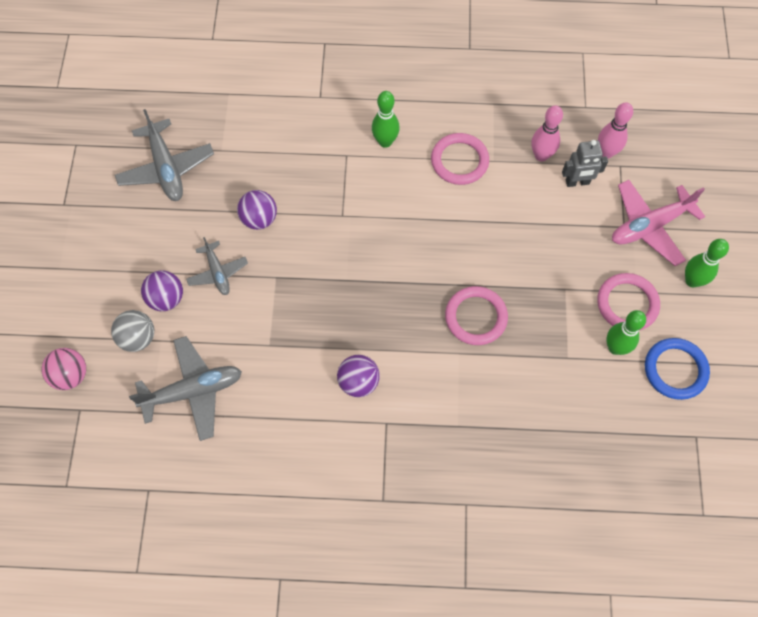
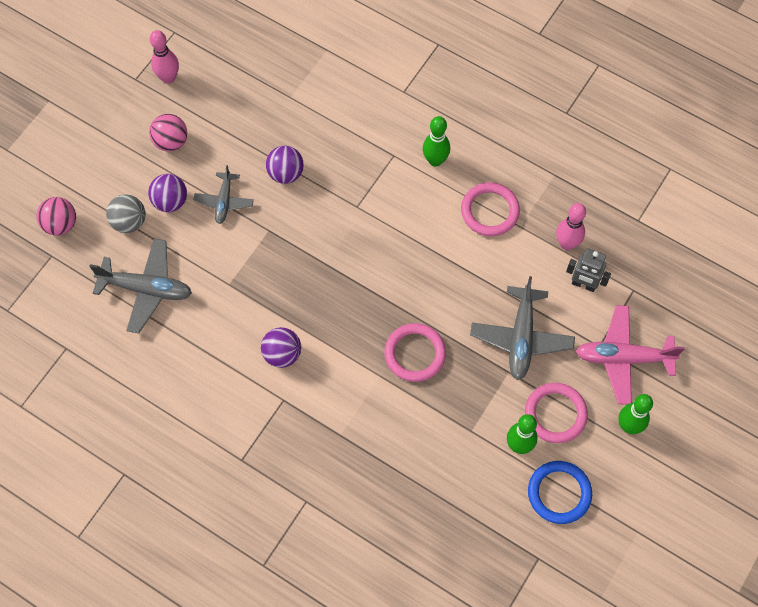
camera: 30 degrees right, 0 degrees up
(133, 244) = (171, 141): none -> pink ball
(166, 168) = (235, 90): grey plane -> grey plane (521, 337)
(606, 153) = (628, 272): pink bowling pin -> pink bowling pin (168, 78)

